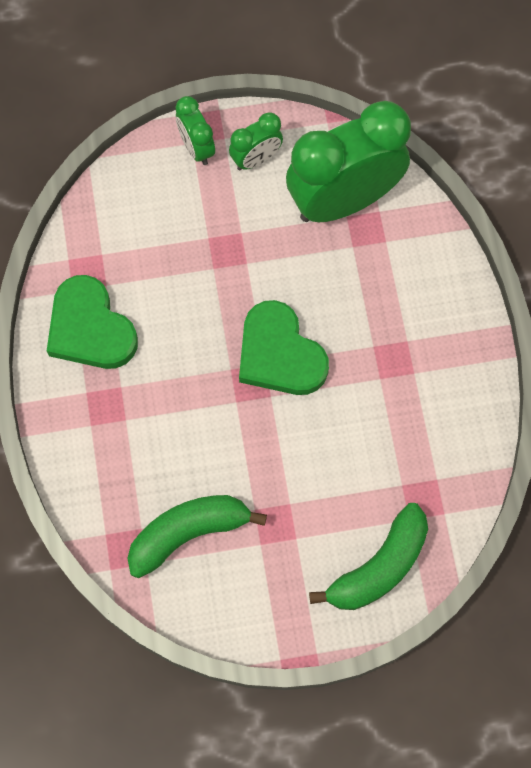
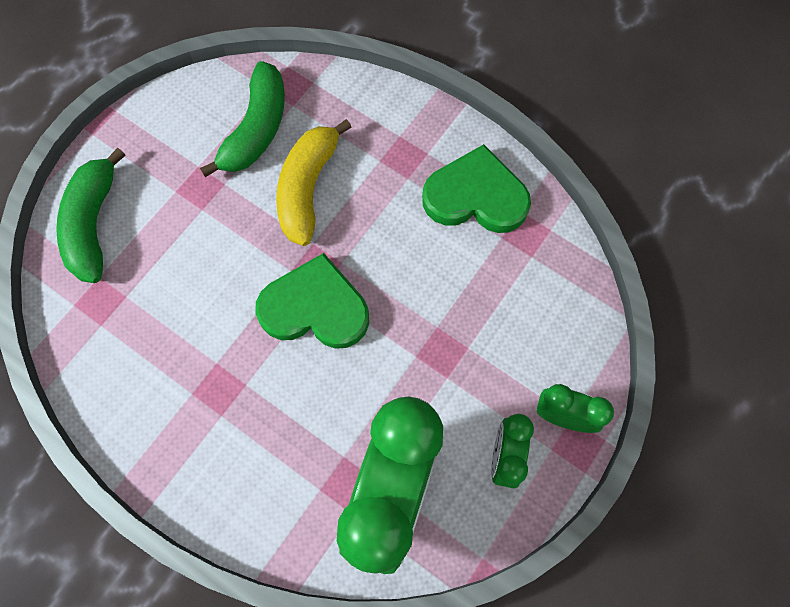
camera: 135 degrees right, 0 degrees up
(198, 447) = (308, 188): none -> yellow banana

